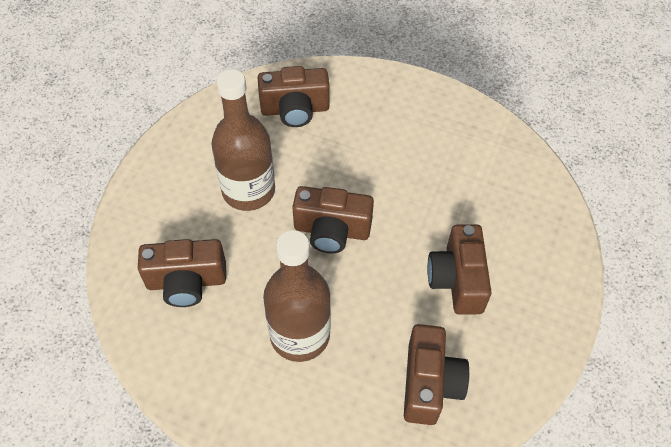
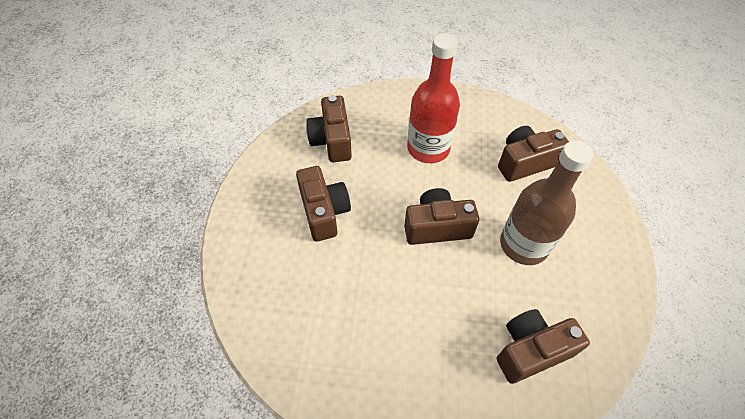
camera: 165 degrees right, 0 degrees up
(300, 335) = (428, 148): brown bottle -> red bottle

